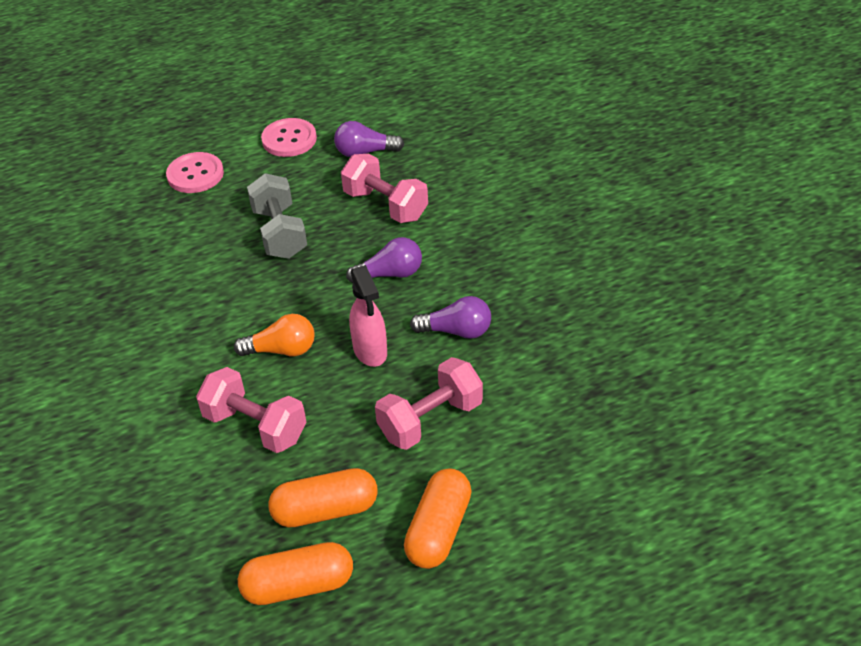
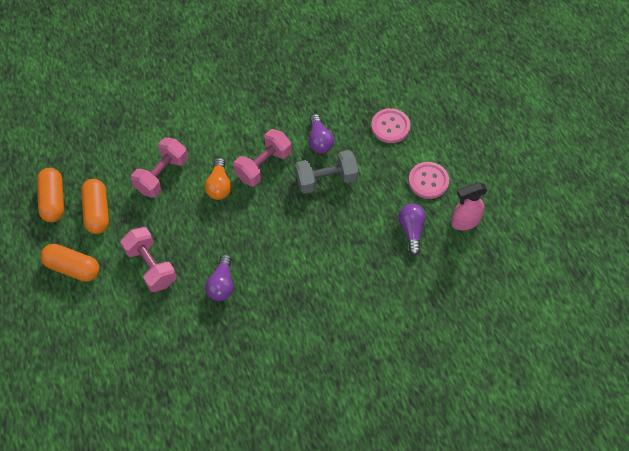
camera: 90 degrees right, 15 degrees up
(370, 351) = (211, 234): pink spray bottle -> pink spray bottle (464, 222)
(385, 205) = (350, 244): pink dumbbell -> pink dumbbell (263, 165)
(390, 274) = (279, 246): purple light bulb -> purple light bulb (319, 141)

